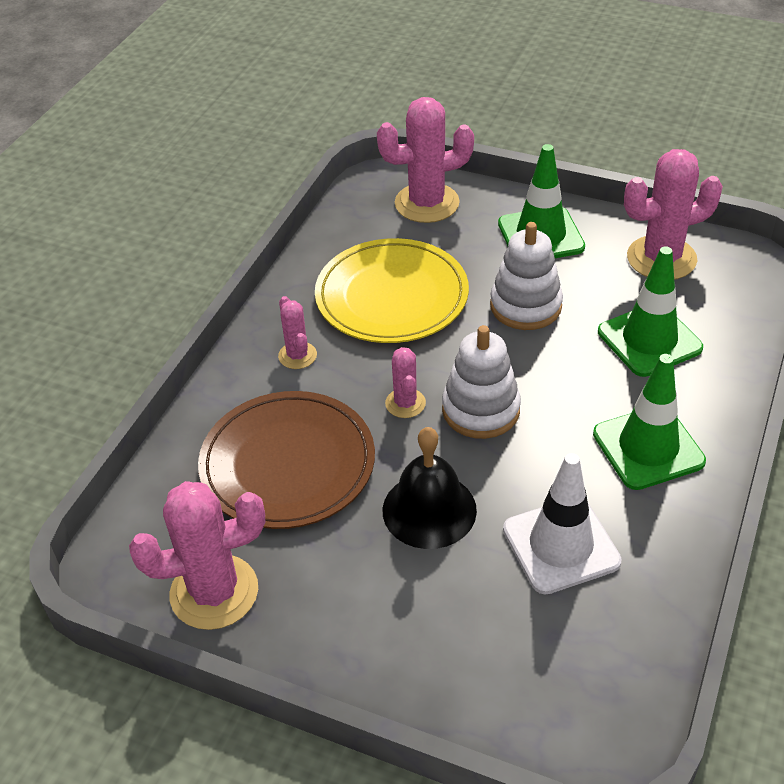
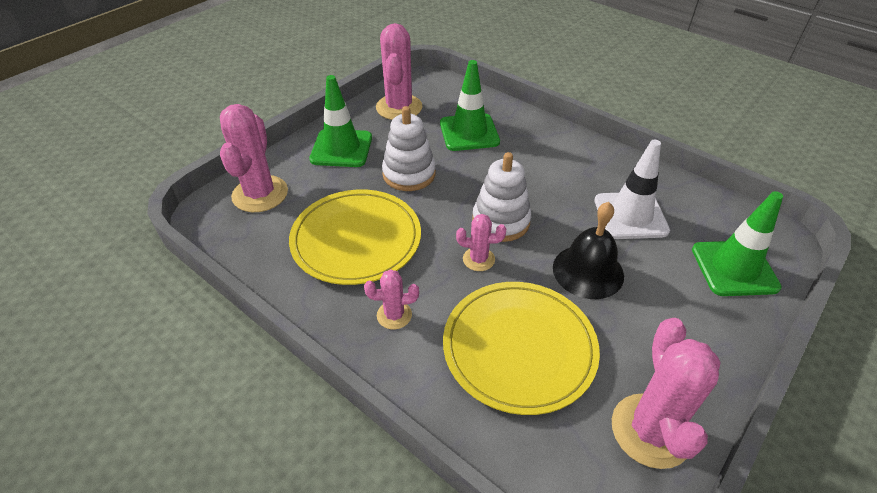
camera: 75 degrees left, 0 degrees up
(288, 464) = (519, 348): brown plate -> yellow plate
(648, 447) = (559, 159): green traffic cone -> green traffic cone (734, 268)

